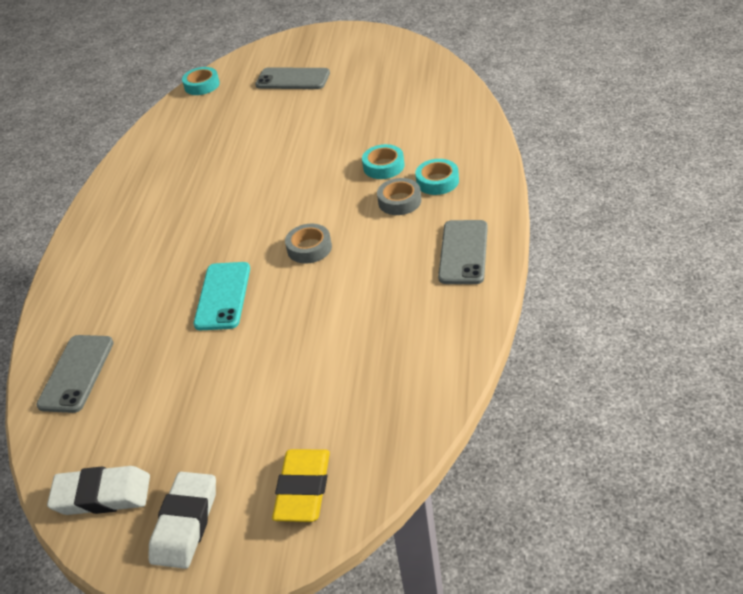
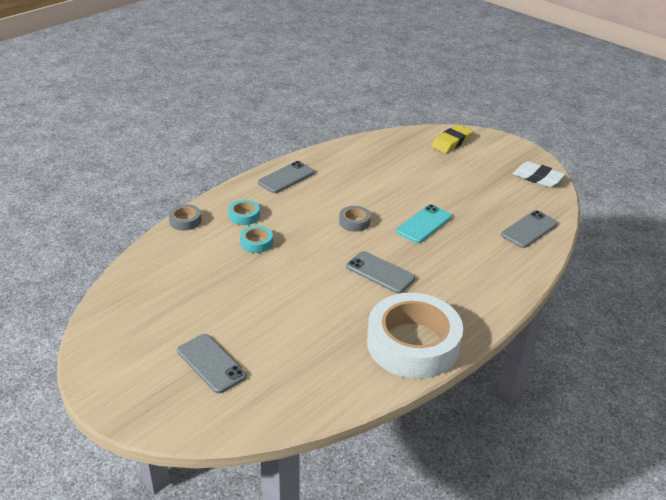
camera: 150 degrees left, 5 degrees down
(140, 174) = (413, 344): none -> white tape
(185, 524) = (506, 154): white eraser -> none
(202, 85) = (284, 418): turquoise tape -> none
(224, 213) = (380, 272): none -> grey phone
(399, 201) = (278, 217): grey tape -> grey tape (185, 221)

